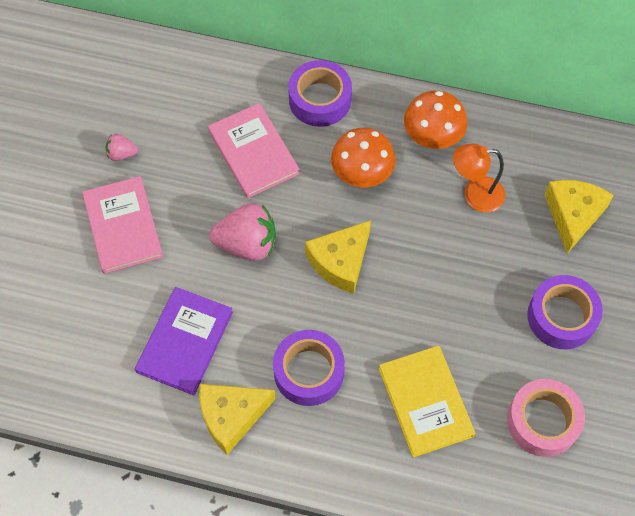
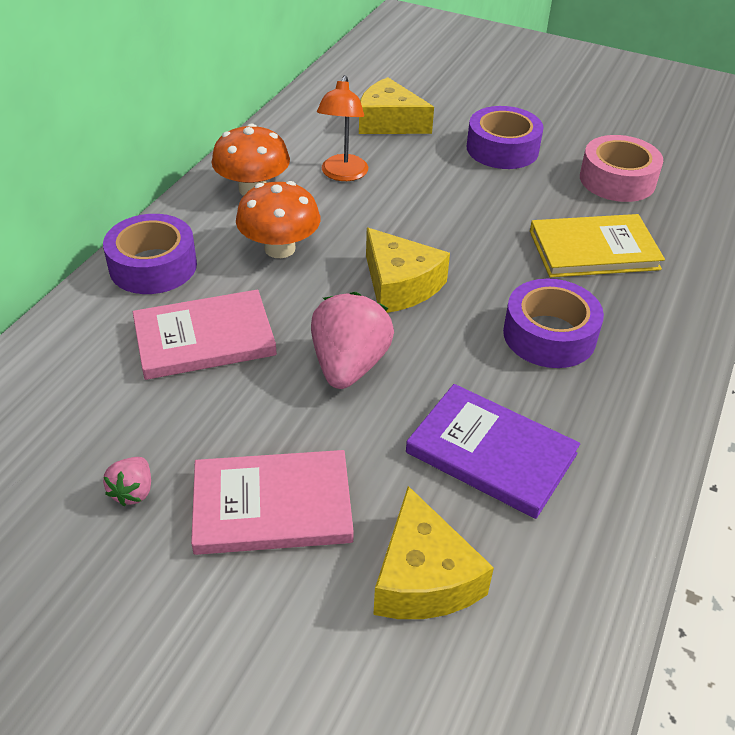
camera: 80 degrees left, 20 degrees down
(231, 416) = (610, 417): yellow cheese -> yellow cheese (423, 577)

